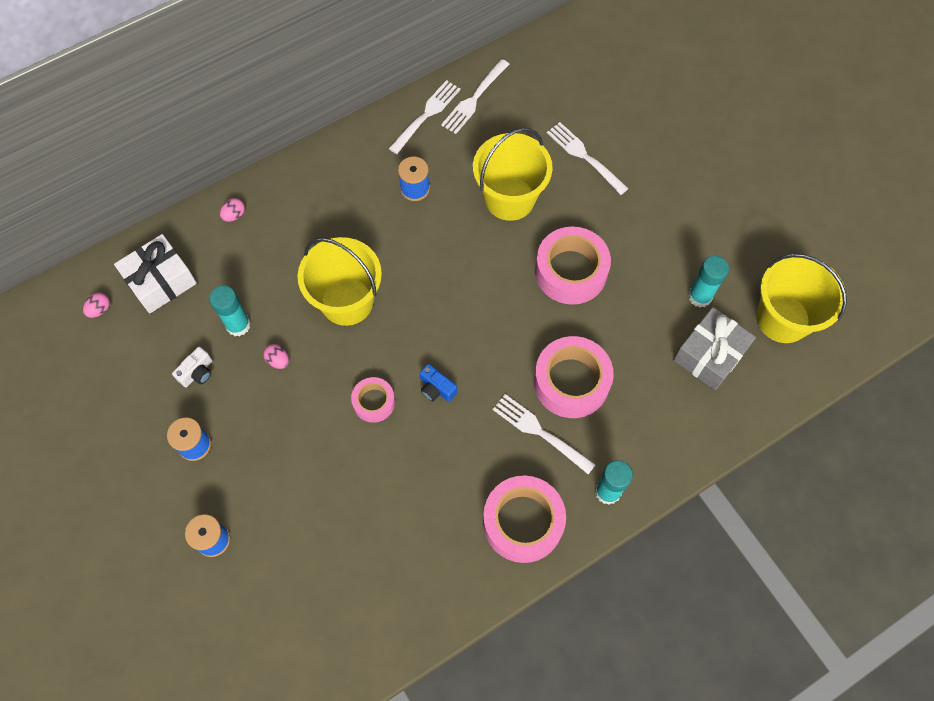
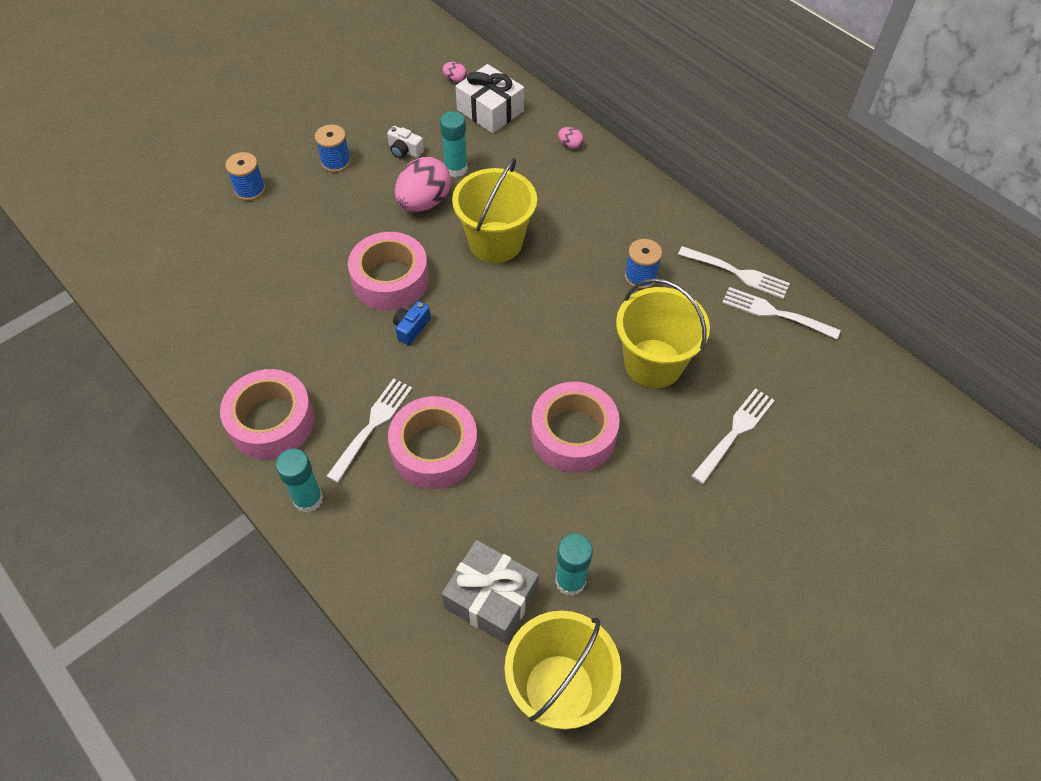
camera: 80 degrees right, 10 degrees down
(278, 360) = (424, 202): pink egg -> pink egg, size x2.31
(374, 402) = (390, 280): pink tape -> pink tape, size x1.81

